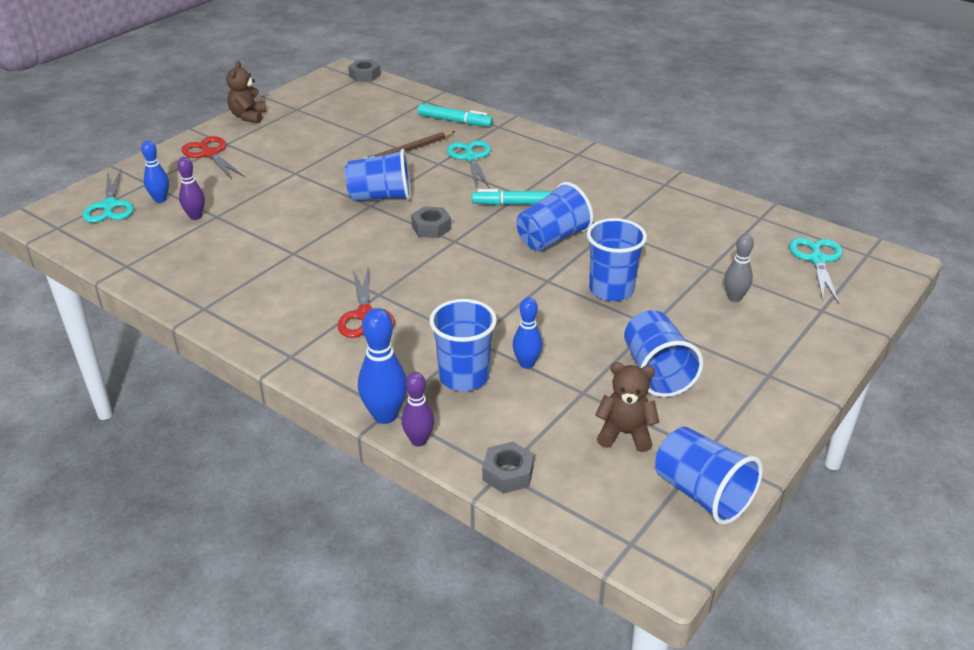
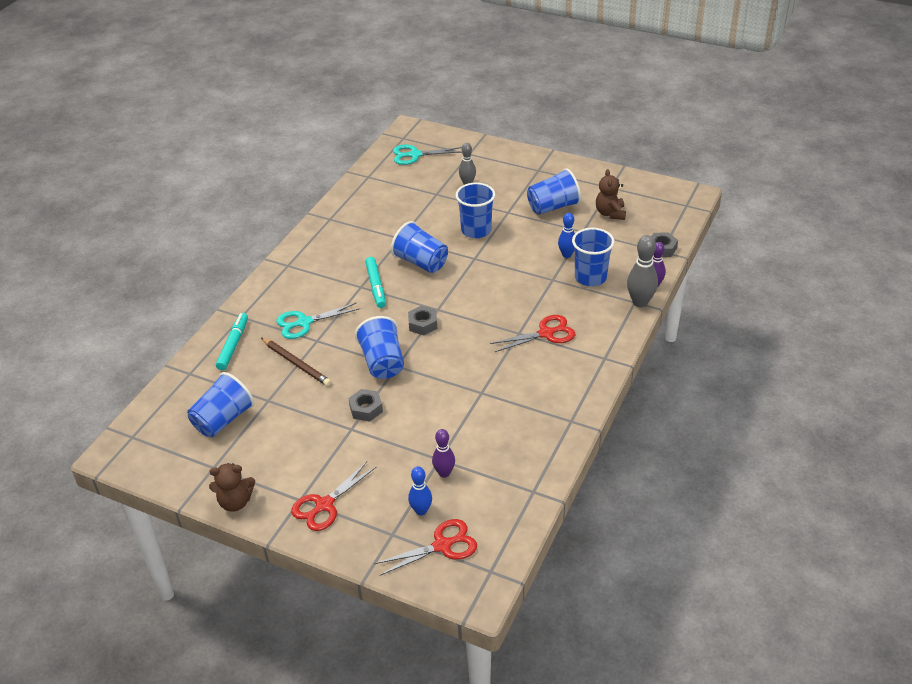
camera: 100 degrees left, 5 degrees up
(110, 206) = (442, 545): turquoise scissors -> red scissors
(364, 75) = (126, 433): grey nut -> grey nut (366, 409)
(385, 415) = (640, 302): blue bowling pin -> grey bowling pin
(702, 494) = (642, 187): blue cup -> blue cup (223, 420)

